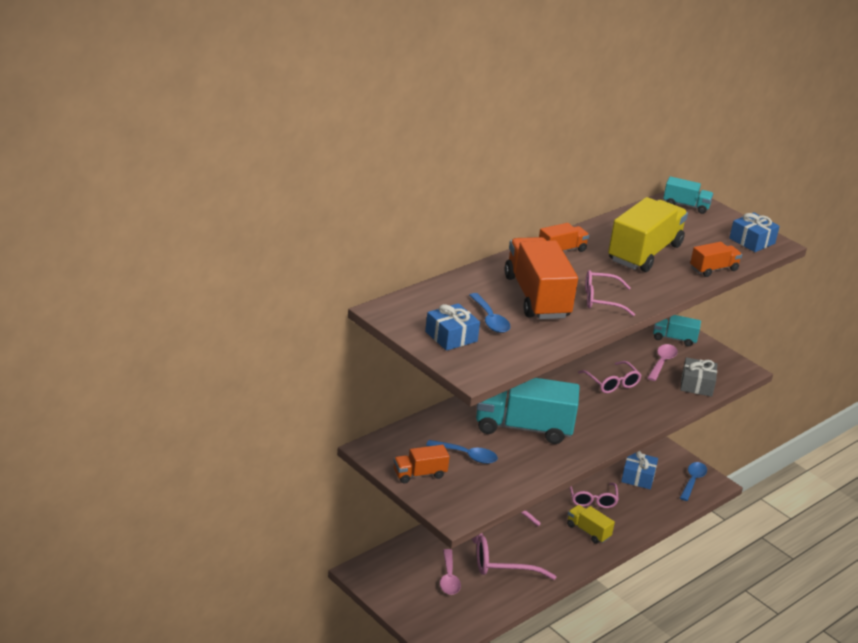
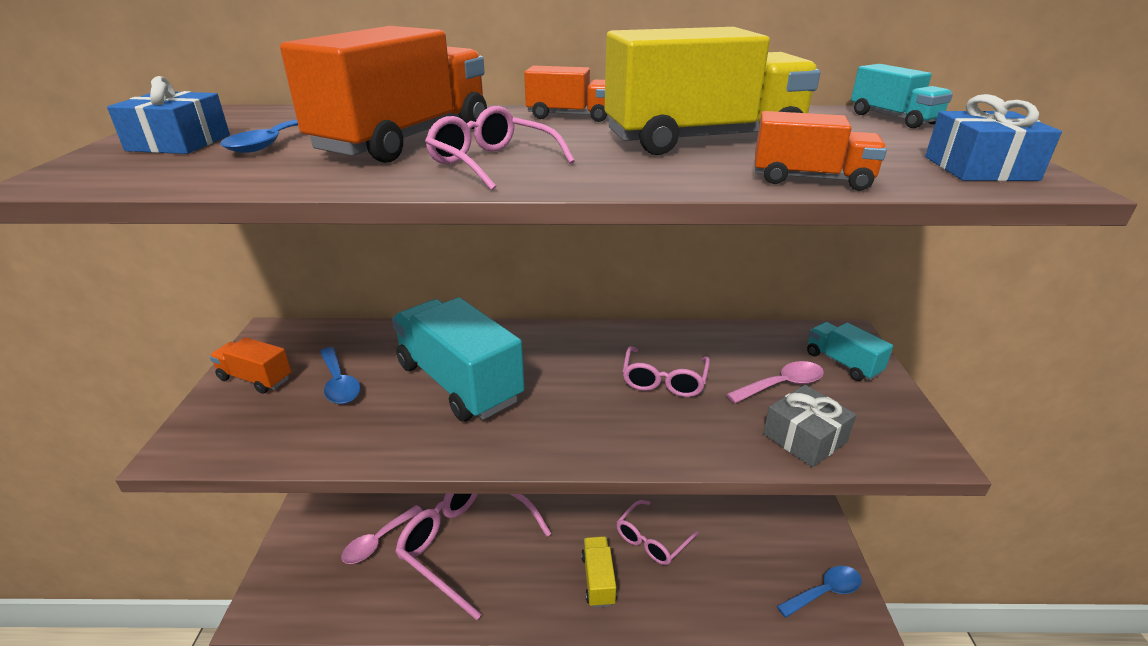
camera: 45 degrees right, 0 degrees up
(638, 477) = (745, 544): blue gift -> none

